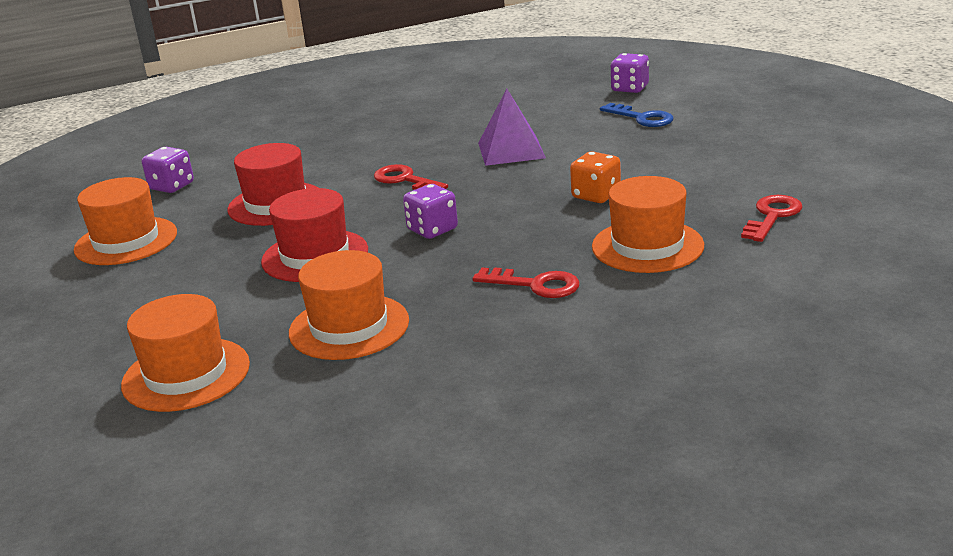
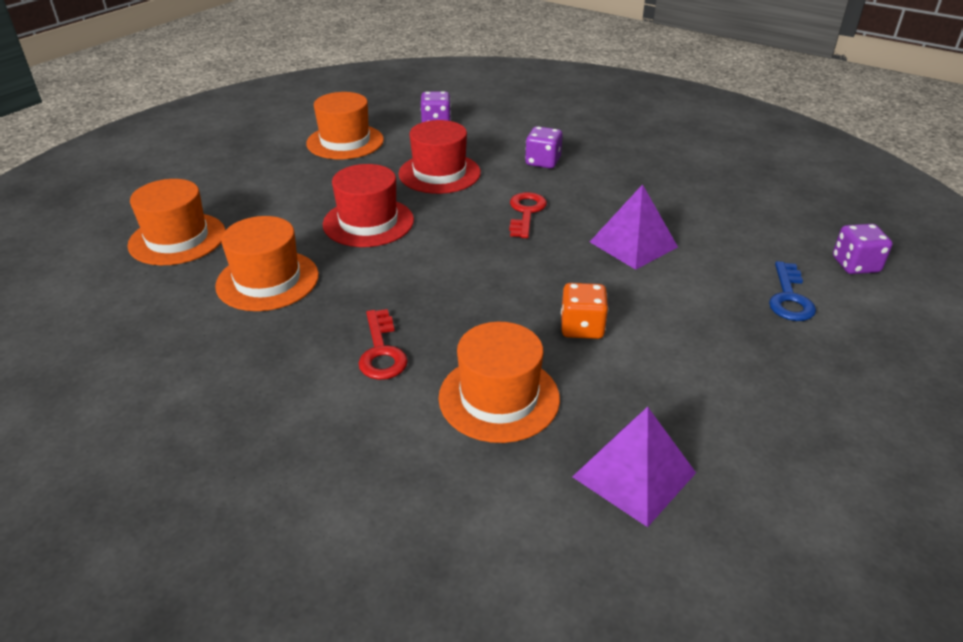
camera: 55 degrees right, 10 degrees up
(432, 229) = (447, 259): purple dice -> purple dice (543, 162)
(772, 216) = (634, 474): red key -> purple pyramid

